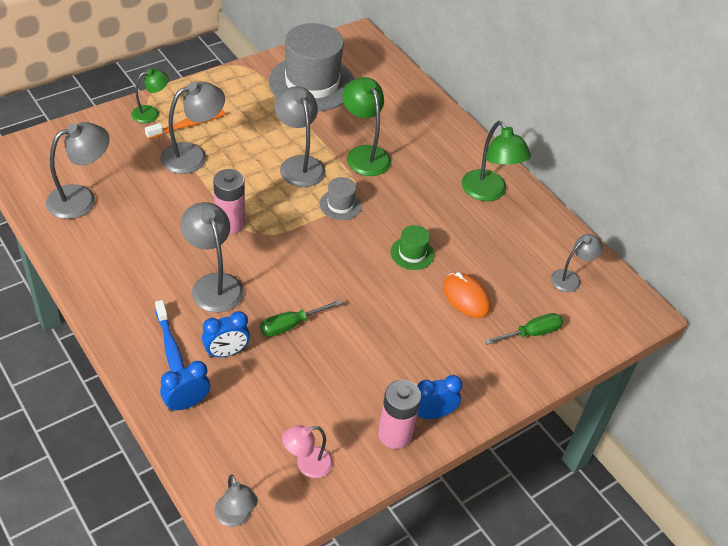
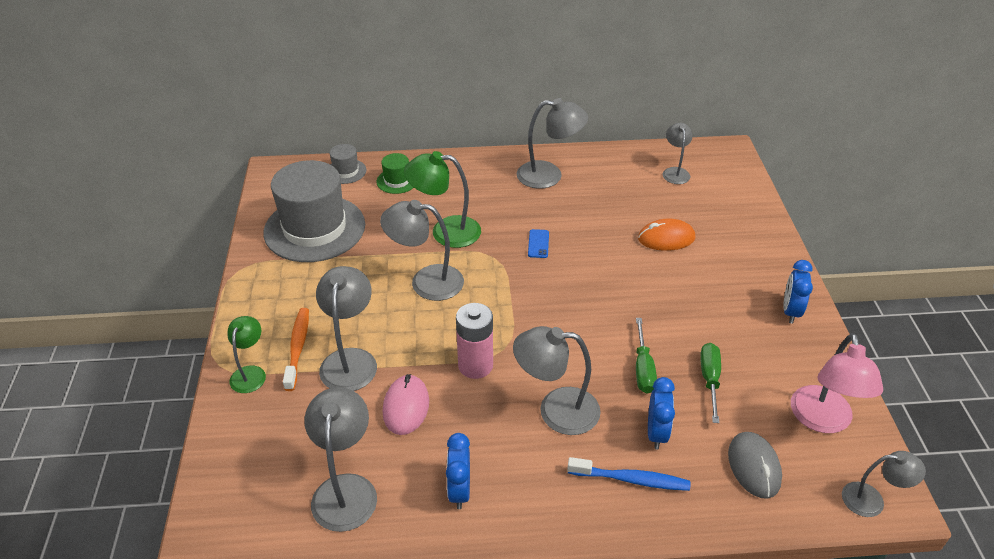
camera: 55 degrees left, 5 degrees down
(167, 201) = (406, 407): none -> pink mouse
(186, 403) = (712, 491): blue clock -> blue clock (459, 490)
(227, 425) = (754, 467): none -> grey mouse
(307, 465) = (822, 420): pink lamp -> pink lamp, size x1.62
(340, 205) = (503, 273): grey hat -> grey hat (346, 171)
(392, 214) = (538, 244): none -> blue phone
(395, 434) = (805, 345): pink battery -> none
(412, 253) = (595, 250): green hat -> green hat (397, 181)
(488, 192) = (549, 175): green lamp -> grey lamp
(531, 333) = (724, 217): green screwdriver -> green screwdriver (709, 379)

